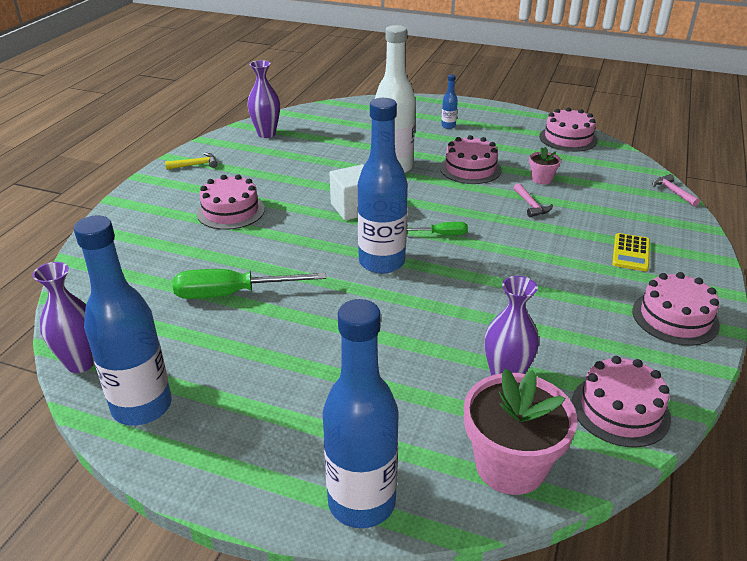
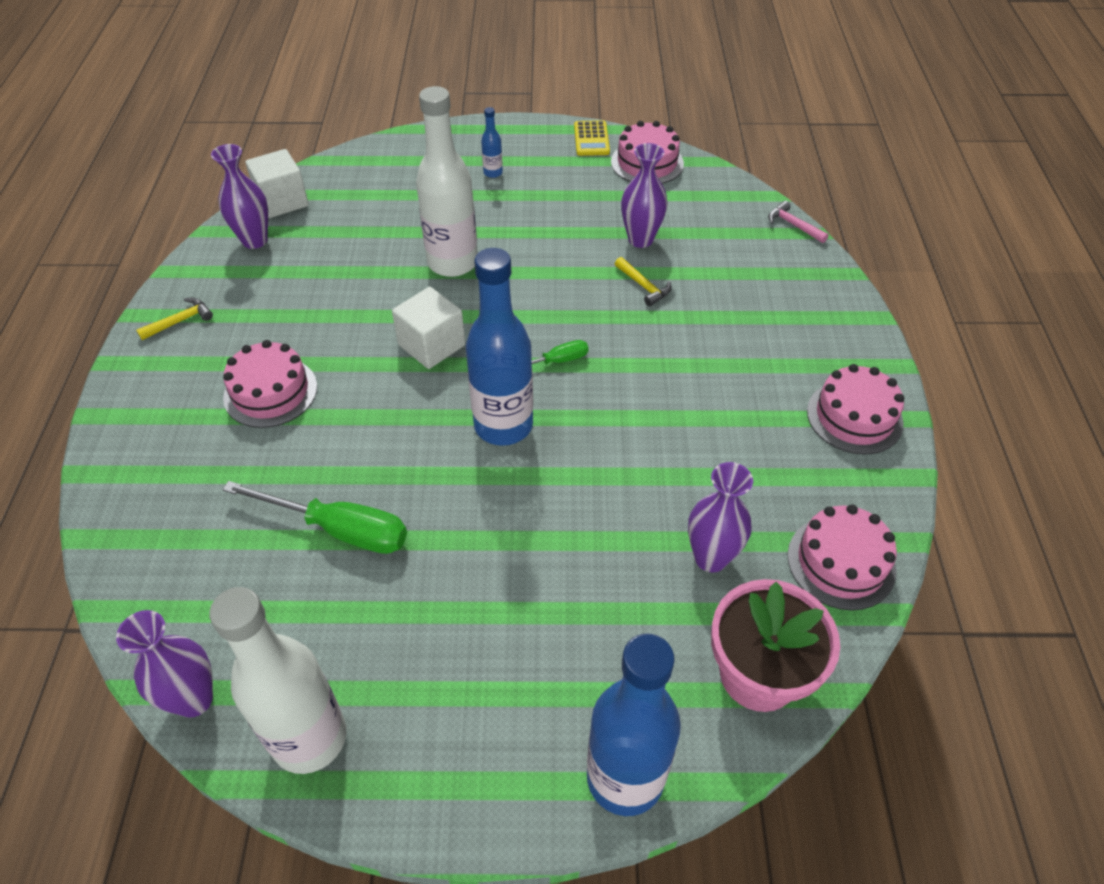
camera: 20 degrees left, 15 degrees up
(142, 407) = (309, 738): blue bottle -> white bottle
(232, 294) = (339, 529): green screwdriver -> green screwdriver turned 135 degrees counterclockwise
(295, 118) = (282, 201): none -> white cube
(470, 169) = (549, 242): pink cake -> none
(531, 205) = (644, 286): pink hammer -> yellow hammer
(541, 179) = (640, 239): pink flower pot -> purple vase
(631, 253) = (779, 333): yellow calculator -> yellow calculator (591, 139)

